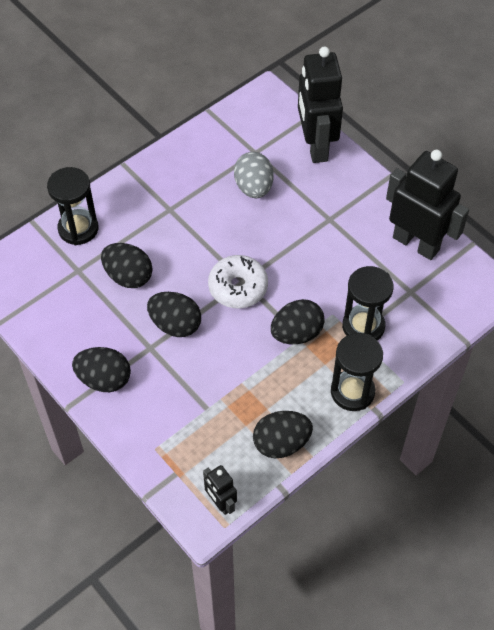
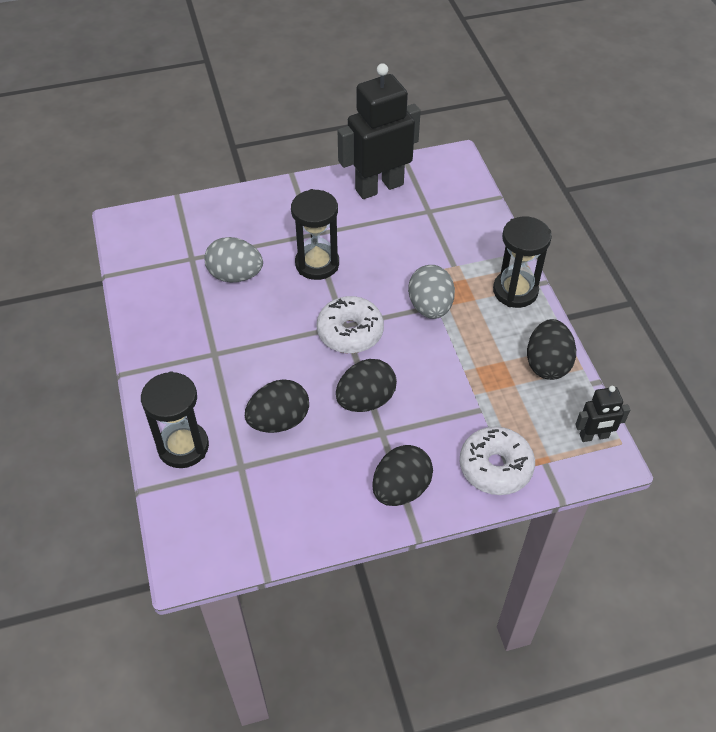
camera: 65 degrees left, 5 degrees down
(154, 438) = (495, 467): none -> white donut
(296, 333) = (430, 307): black egg -> grey egg
(315, 146) = (218, 211): black robot -> none
(363, 326) = (448, 256): black hourglass -> black hourglass (317, 264)

